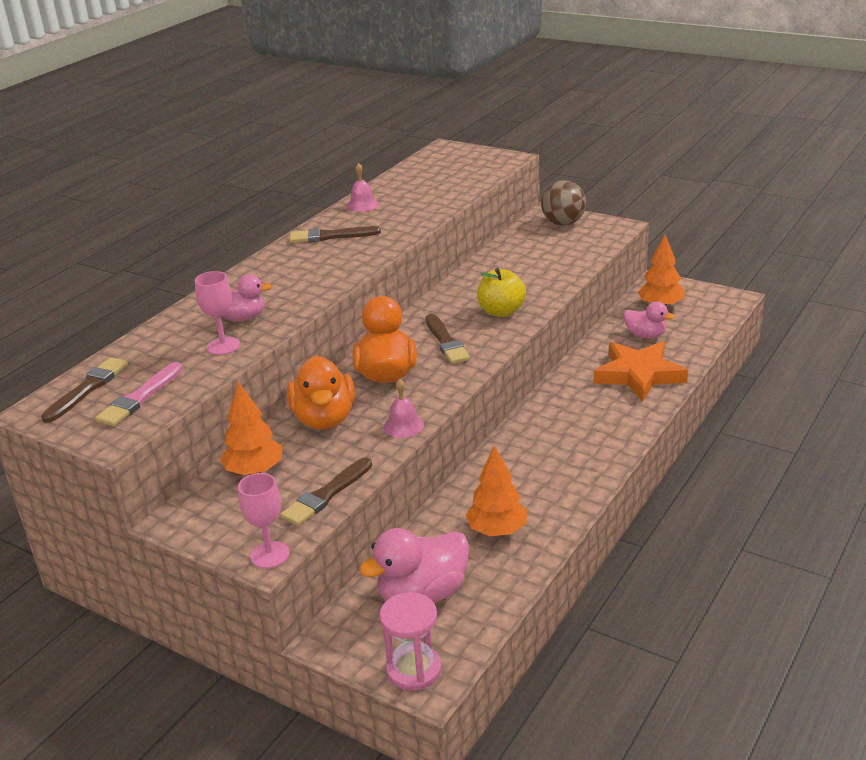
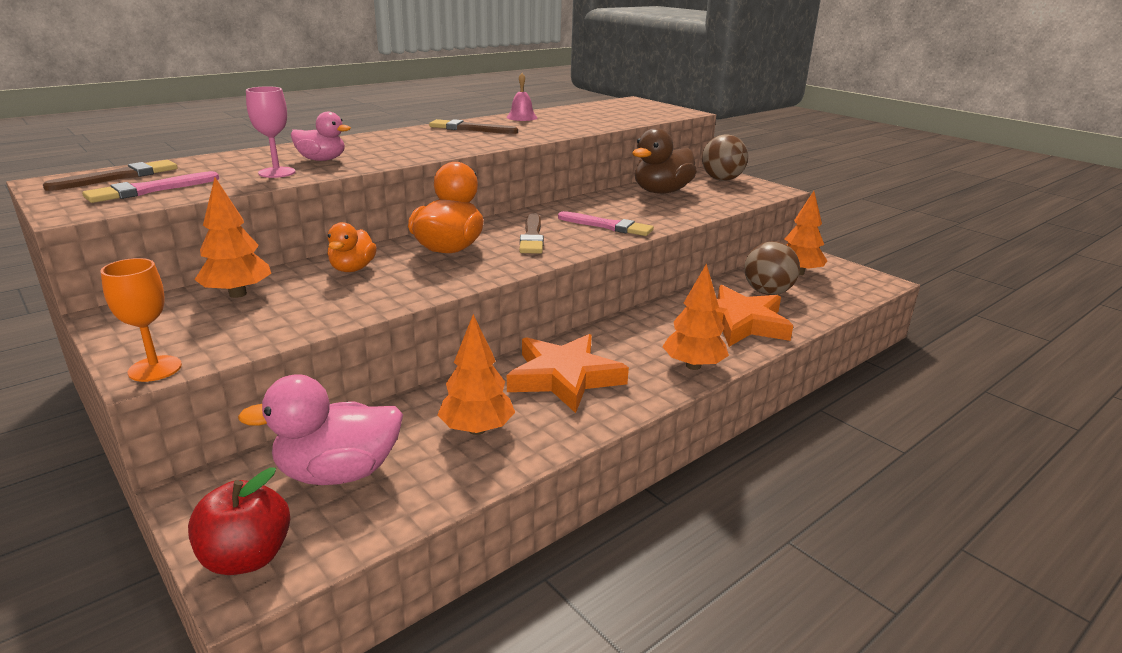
camera: 15 degrees right, 5 degrees down
(270, 555) = (155, 369): pink goblet -> orange goblet
(324, 419) = (352, 269): orange duck -> orange duck, size x0.60
(326, 494) = (279, 329): brown brush -> none
(403, 425) = (422, 290): pink bell -> none
(413, 669) = (247, 557): pink hourglass -> red apple
(501, 312) = (607, 226): yellow apple -> pink brush
(519, 254) = (661, 192): none -> brown duck
(532, 467) = (564, 377): none -> orange star
(625, 428) = (693, 366): none -> orange tree
(645, 335) = (767, 292): pink duck -> brown ball

